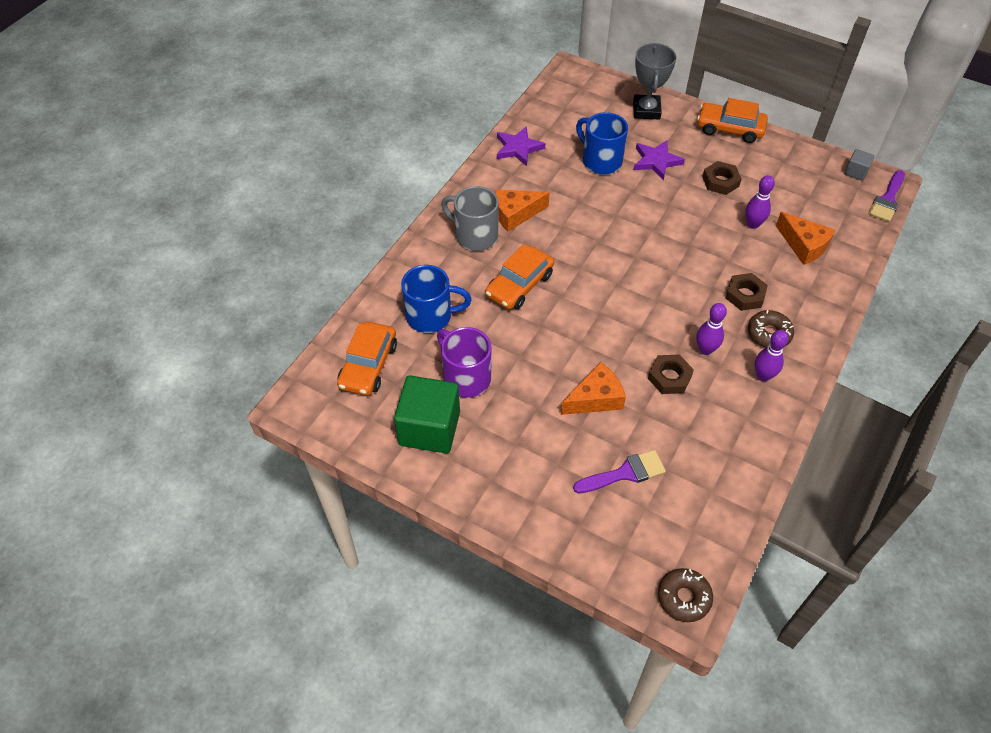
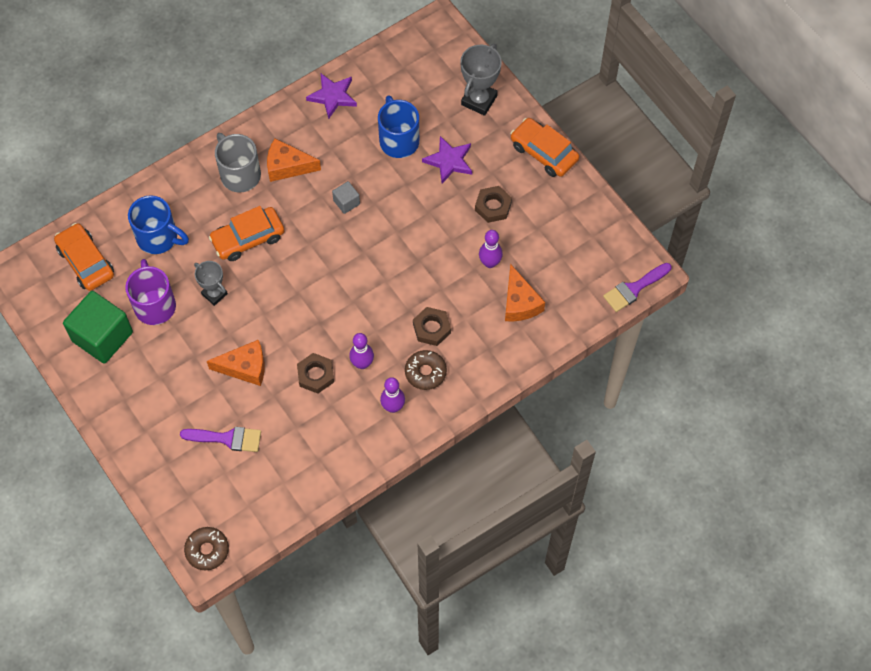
camera: 25 degrees right, 10 degrees up
(368, 365) = (86, 262): orange car -> orange car turned 105 degrees clockwise
(519, 344) = (214, 294): none -> grey trophy
(856, 172) = (628, 248): grey cube -> grey cube (346, 202)

